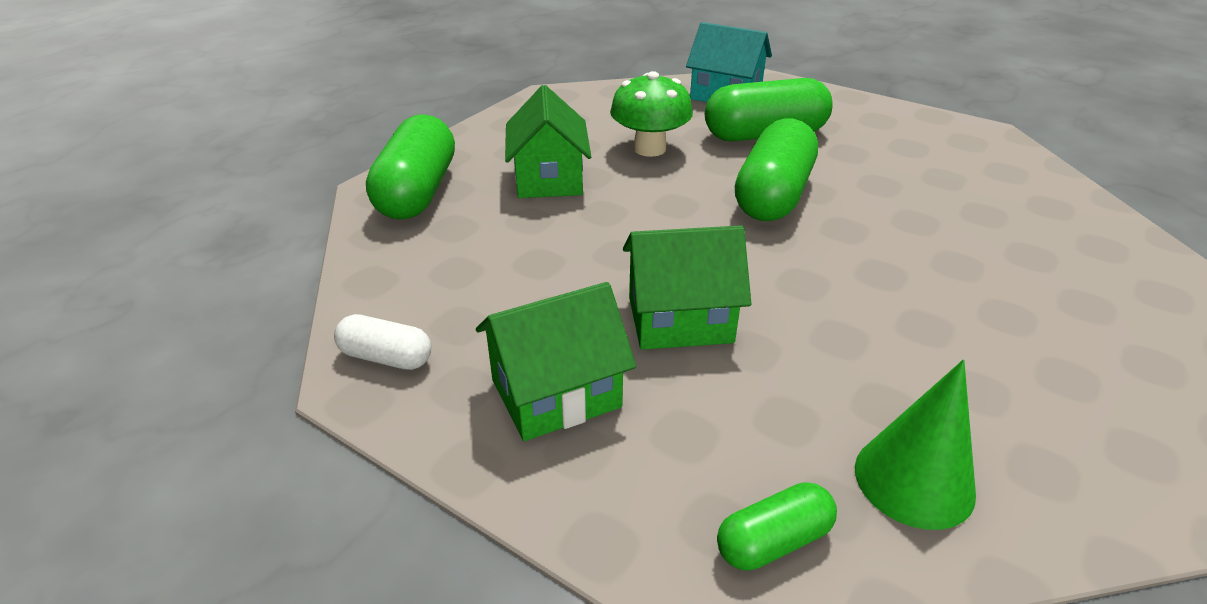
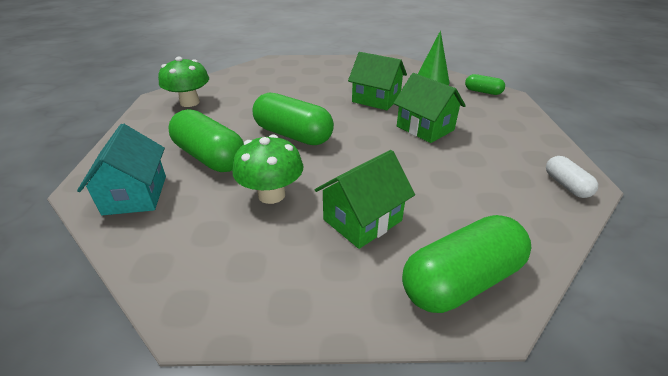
camera: 125 degrees left, 0 degrees up
(556, 393) = (502, 137): green house -> green house (376, 99)
(773, 195) = (293, 135): green capsule -> green capsule turned 45 degrees clockwise
(953, 149) = (190, 102): none -> green mushroom

